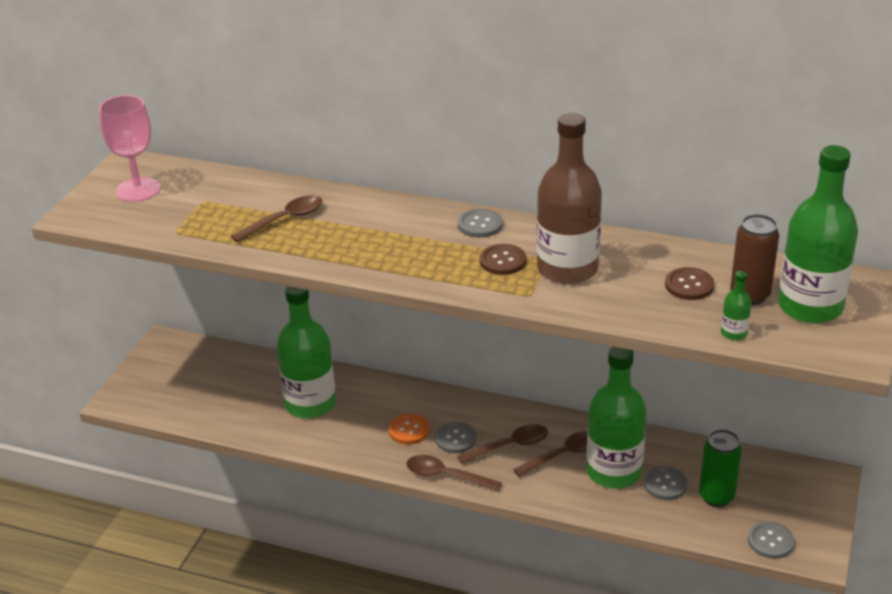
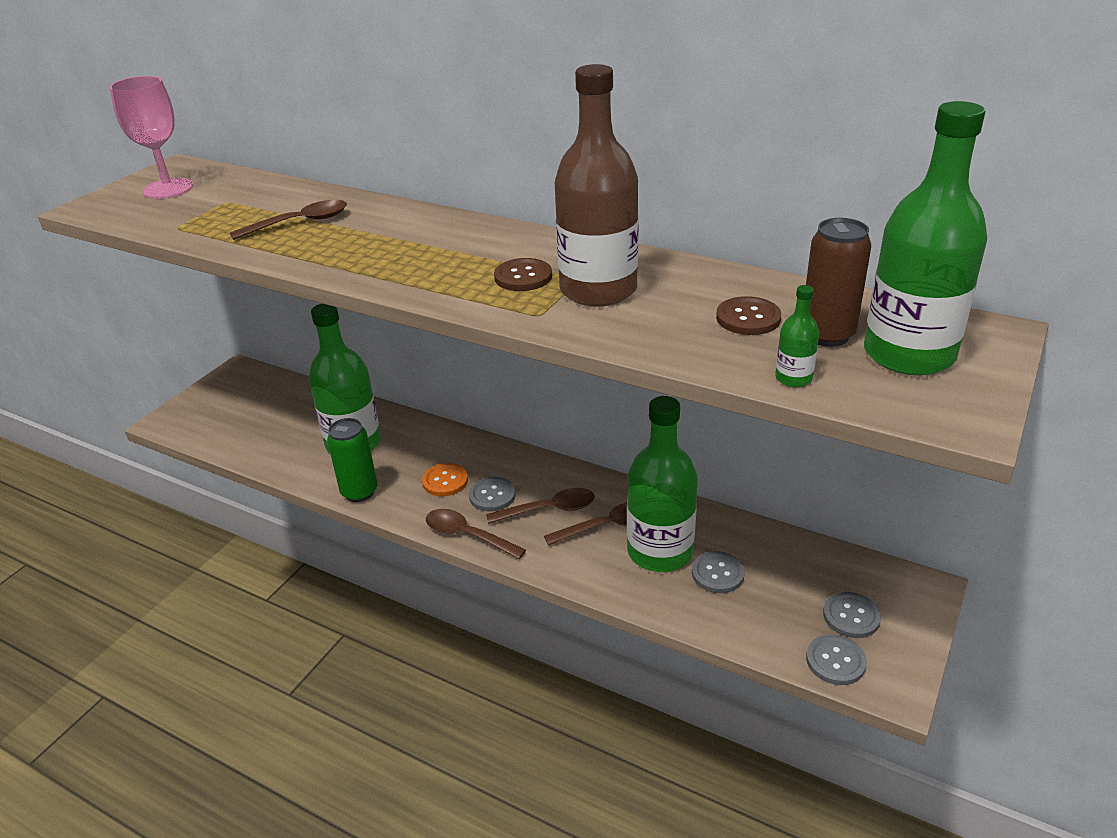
camera: 10 degrees right, 0 degrees up
(480, 225) = (514, 239): grey button -> grey button (851, 616)
(716, 496) = (777, 595): green can -> green can (359, 492)

